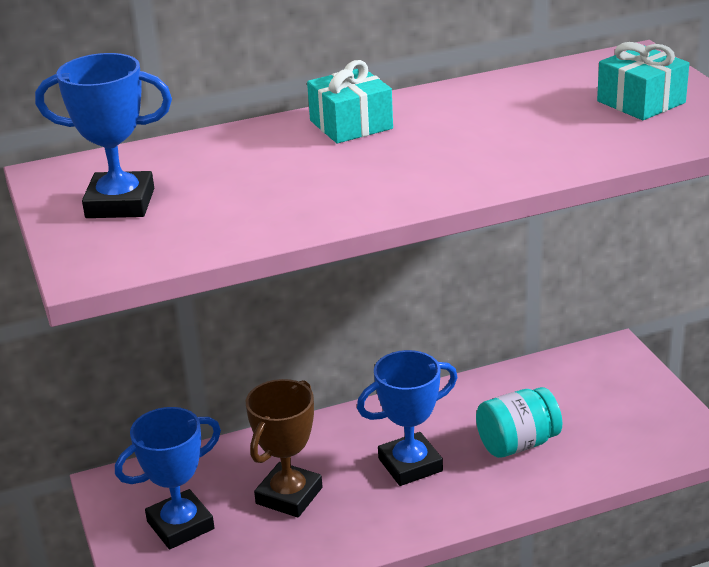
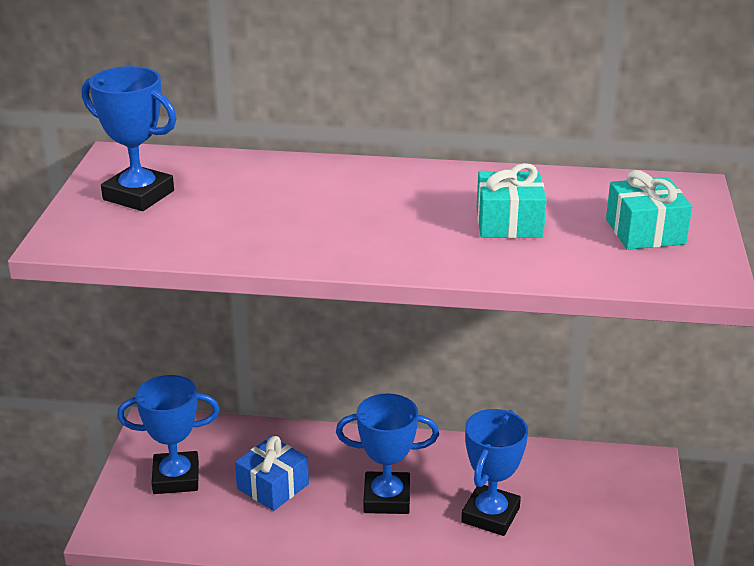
camera: 25 degrees right, 0 degrees up
(289, 495) = (273, 486): brown trophy -> blue gift
(351, 125) = (376, 180): turquoise gift -> turquoise gift (509, 222)
(517, 444) = (490, 515): turquoise jar -> blue trophy

